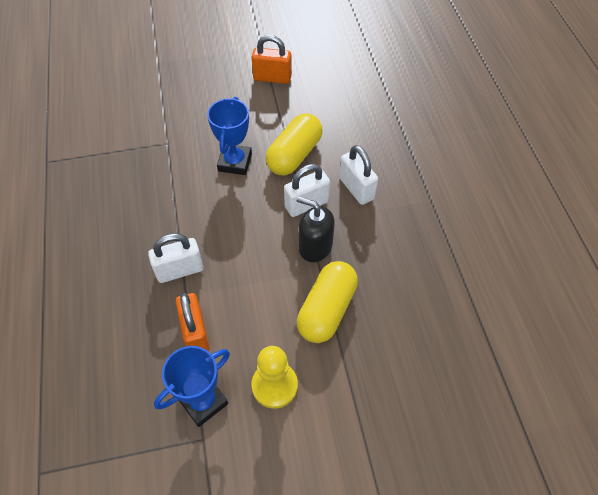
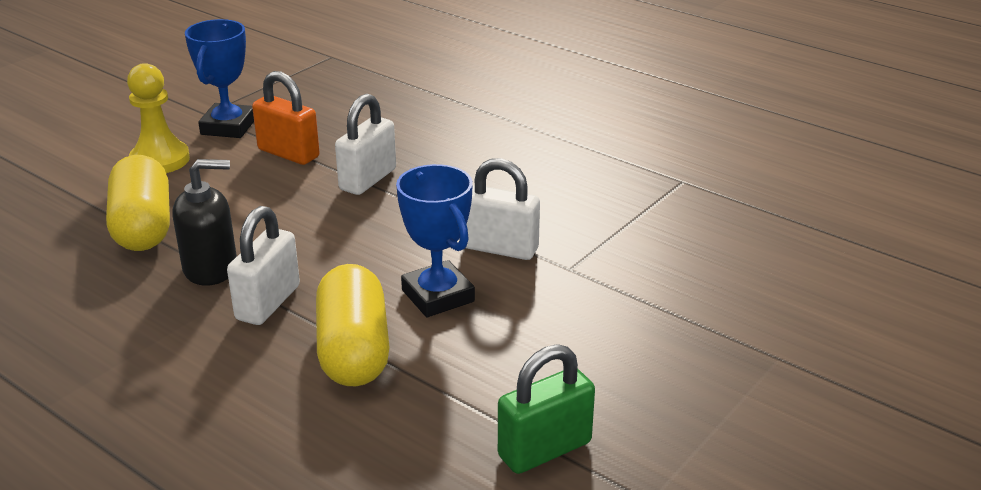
camera: 140 degrees right, 25 degrees down
(272, 78) = (544, 449): orange padlock -> green padlock
(356, 188) = (201, 358): white padlock -> white padlock (500, 248)

